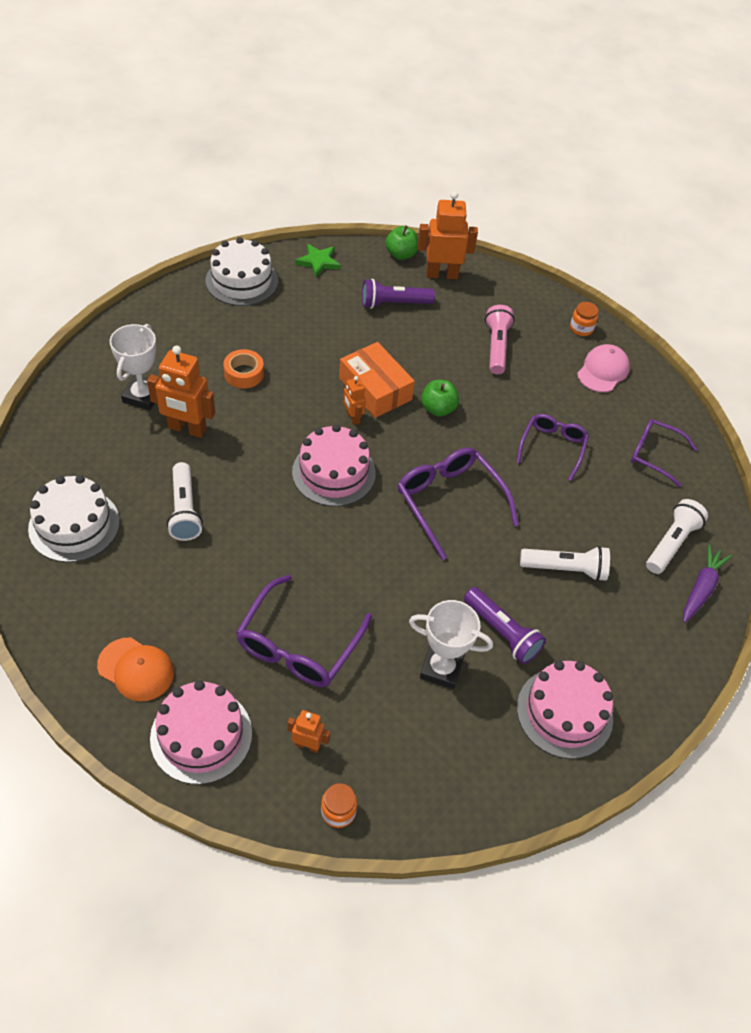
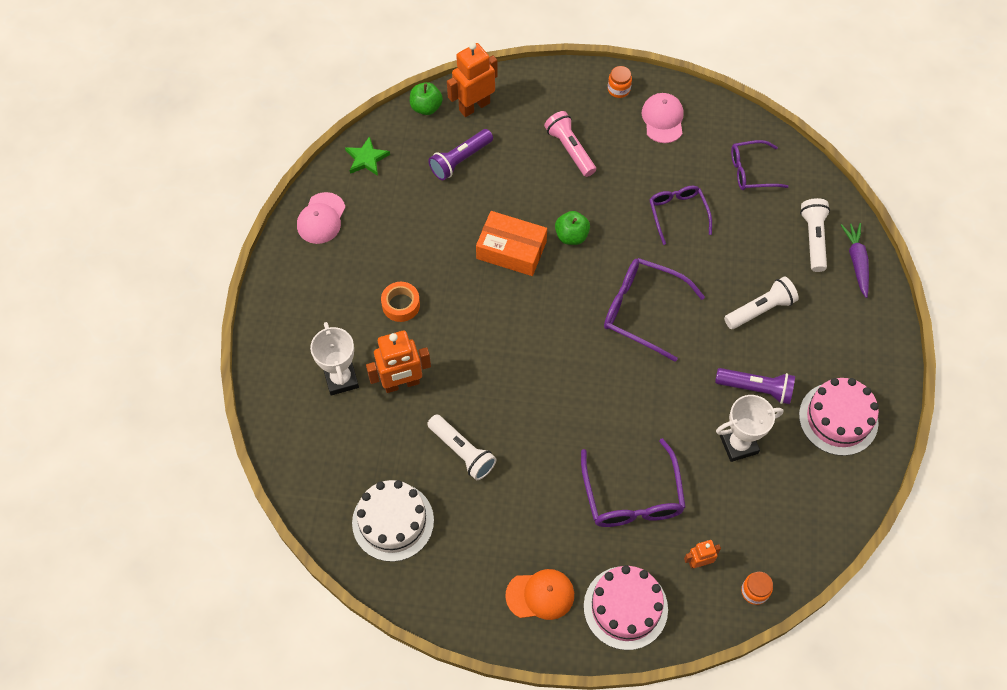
camera: 30 degrees left, 10 degrees up
(242, 281) = (321, 218): white cake -> pink cap
(333, 472) = (542, 344): pink cake -> none
(352, 418) = (516, 287): orange robot -> none

